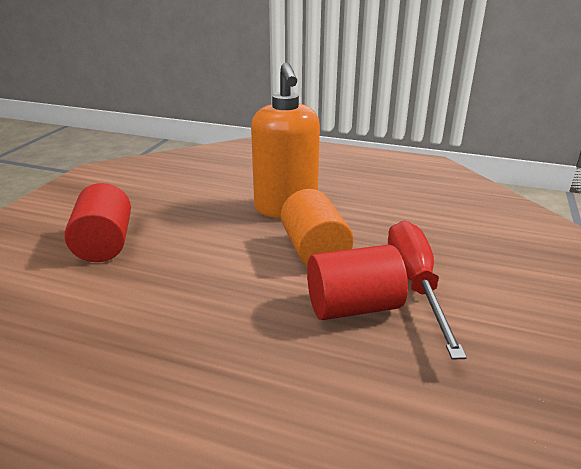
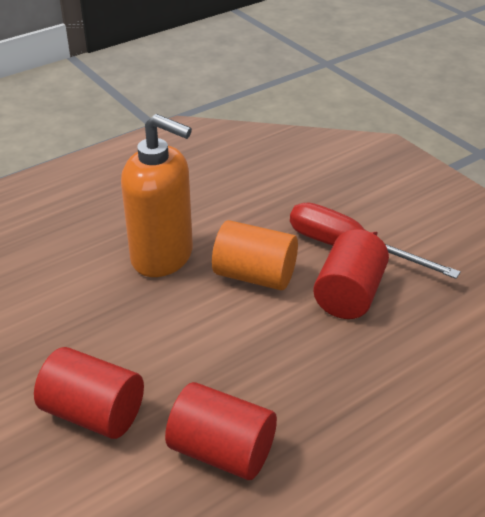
camera: 55 degrees left, 10 degrees up
(100, 311) = (222, 451): none -> red cylinder

